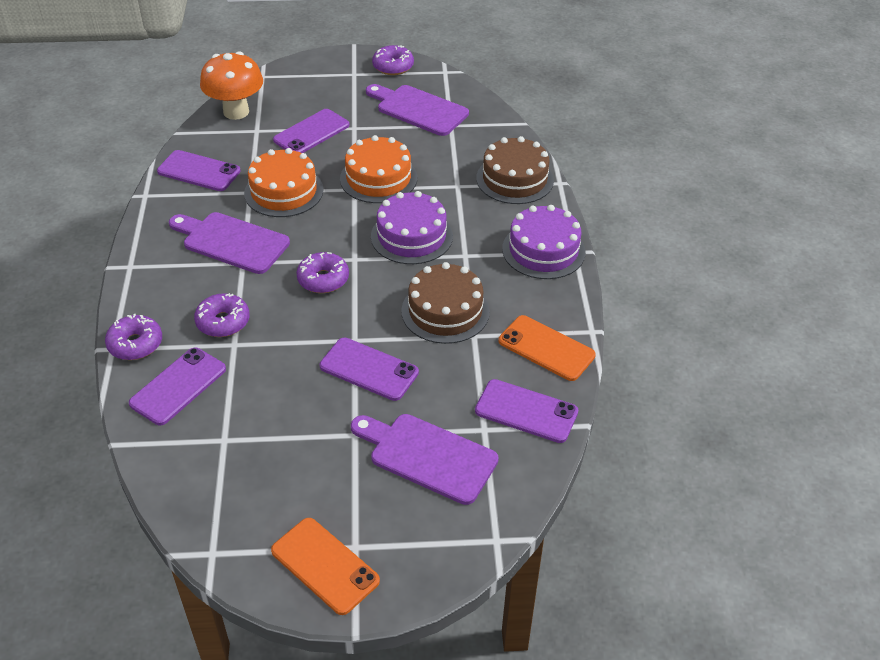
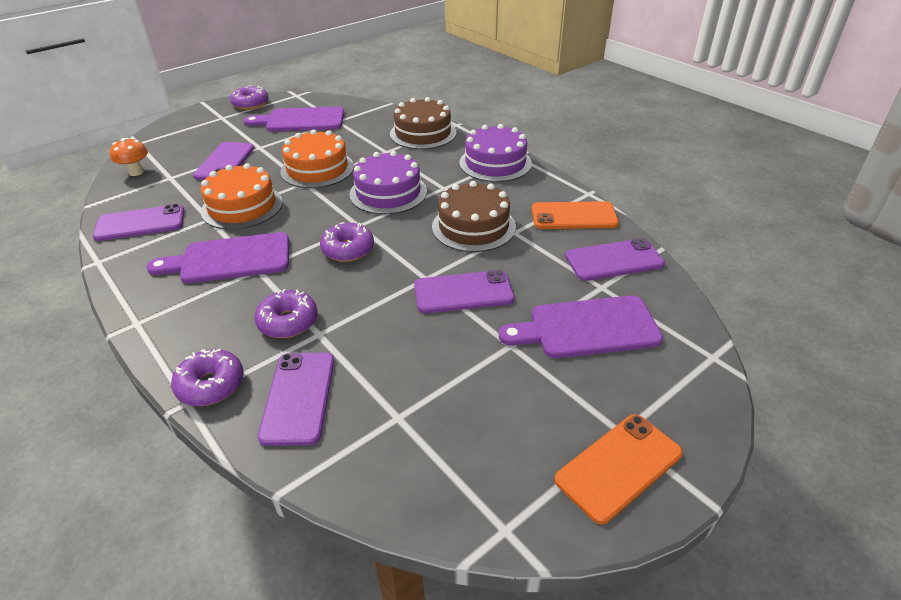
camera: 35 degrees left, 5 degrees down
(236, 112) = (136, 172): orange mushroom -> orange mushroom, size x0.55
(324, 566) = (619, 467): orange phone -> orange phone turned 45 degrees counterclockwise

